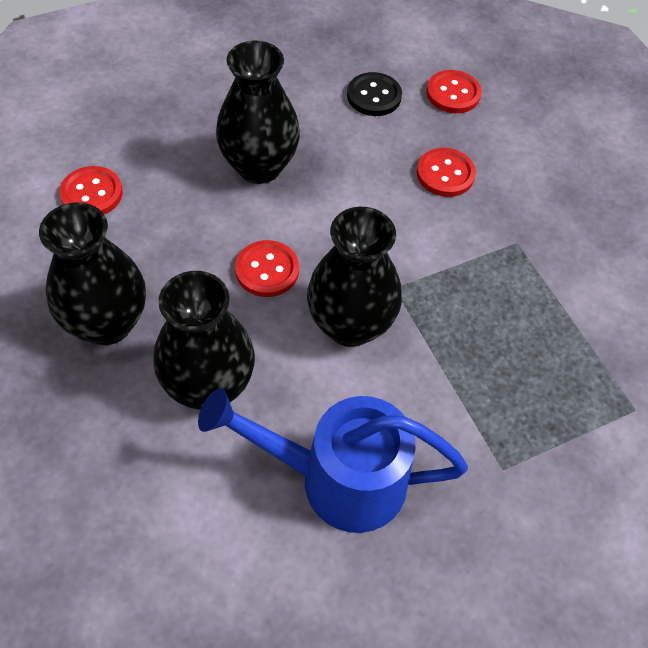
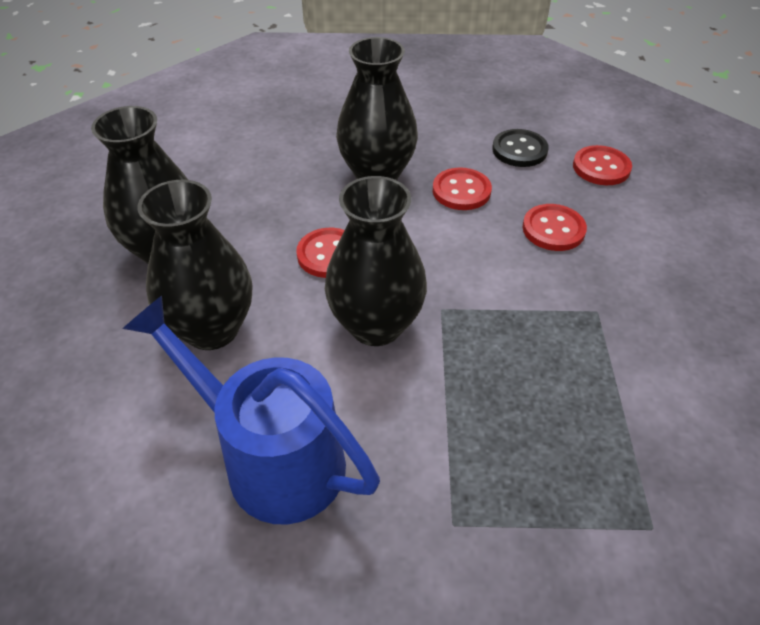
camera: 30 degrees right, 10 degrees down
(92, 193) = (225, 155): red button -> red button (461, 191)

